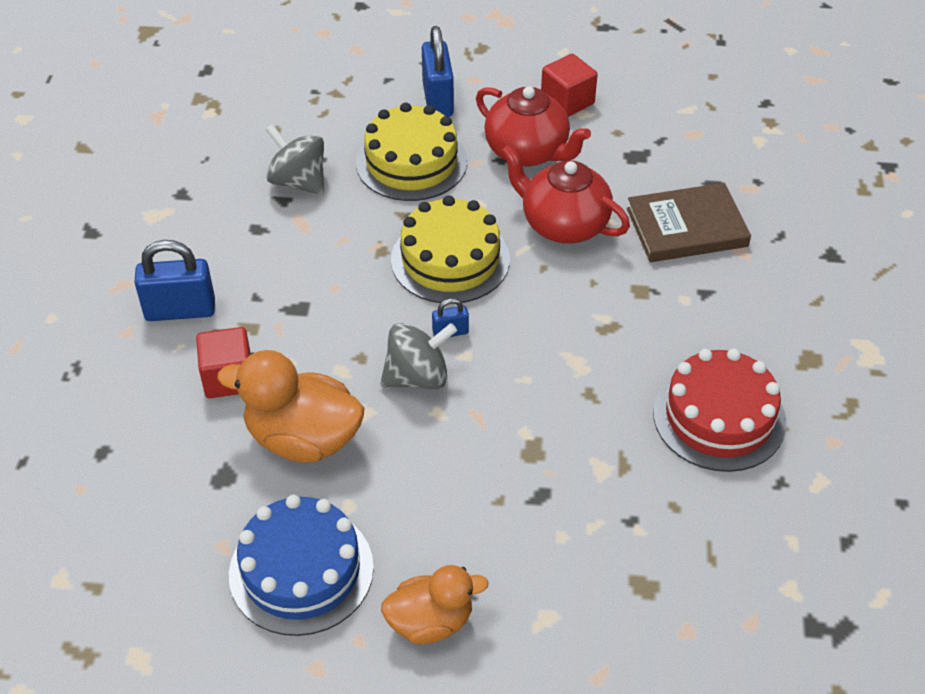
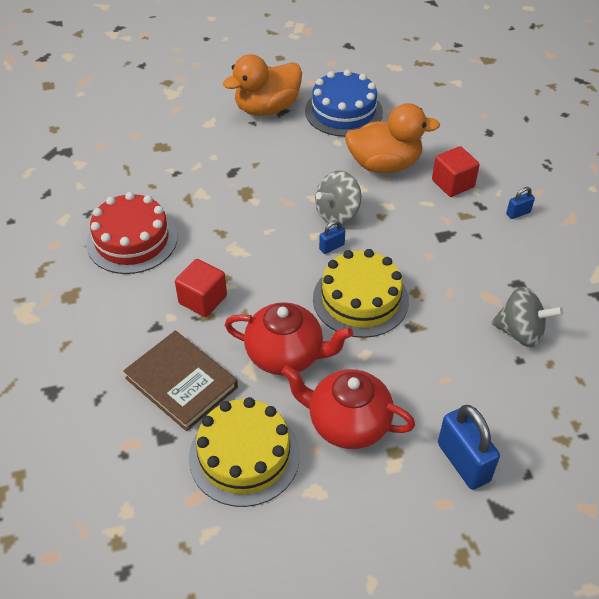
camera: 160 degrees right, 0 degrees up
(180, 310) = (518, 213): blue padlock -> blue padlock, size x0.50
(411, 162) = (443, 380): yellow cake -> yellow cake (244, 455)
(430, 622) = (267, 108): orange duck -> orange duck, size x1.52
(567, 101) = (336, 502): red cube -> red cube (202, 299)
(686, 227) = (181, 383): brown book -> brown book turned 75 degrees clockwise

